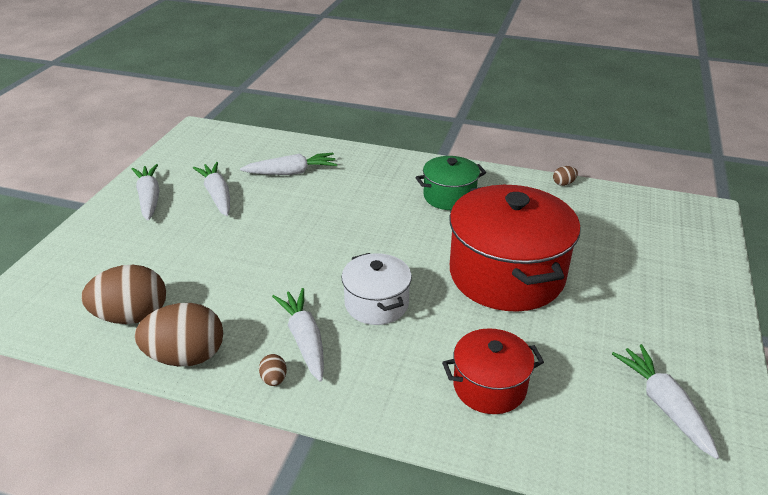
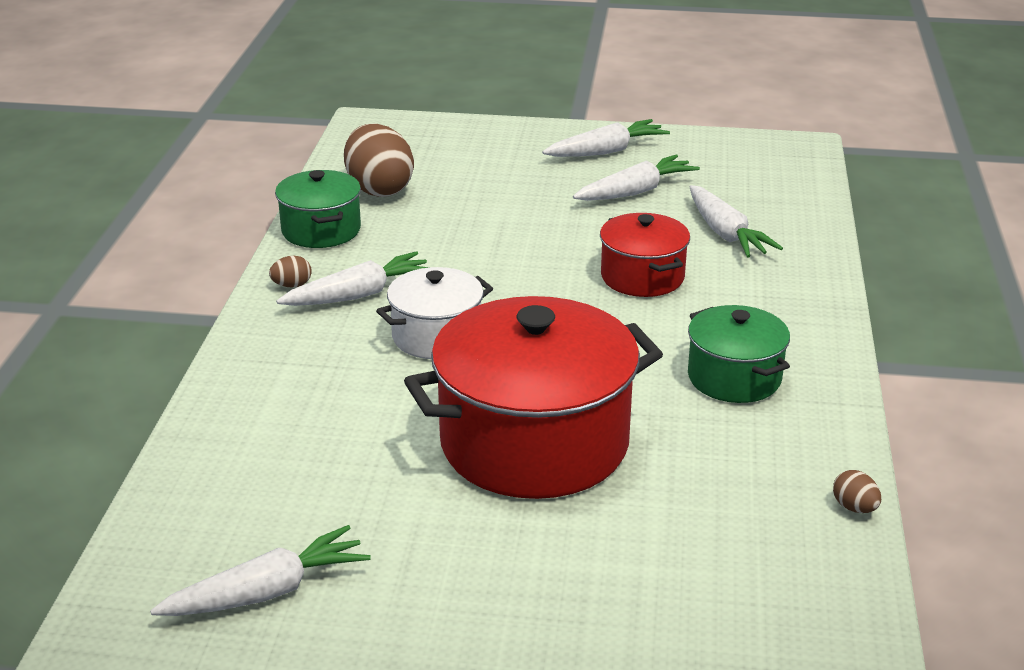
camera: 80 degrees right, 5 degrees down
(186, 356) = (321, 230): brown egg -> green pot
(489, 386) = (292, 434): red pot -> red pot (642, 277)

